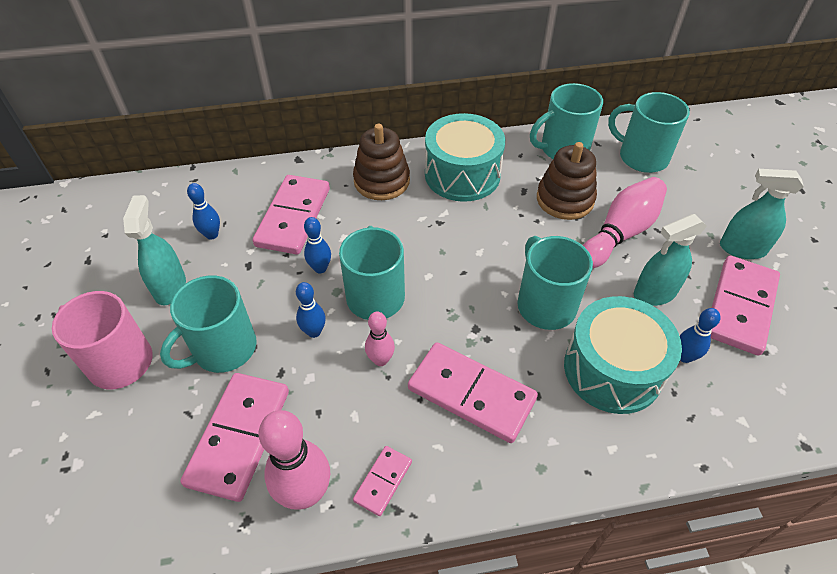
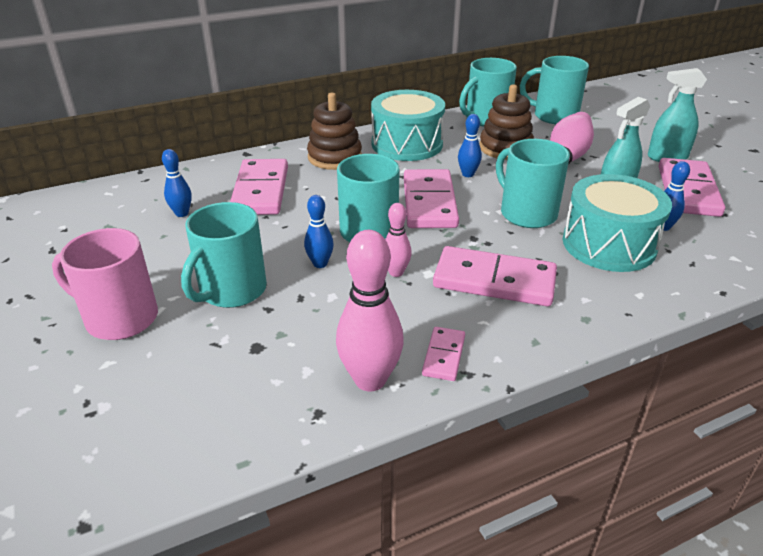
camera: 15 degrees left, 15 degrees down
(170, 287) = (153, 256): turquoise spray bottle -> none
(239, 437) = (280, 351): pink domino -> pink domino (429, 202)
(320, 268) = (304, 220): blue bowling pin -> blue bowling pin (468, 174)

